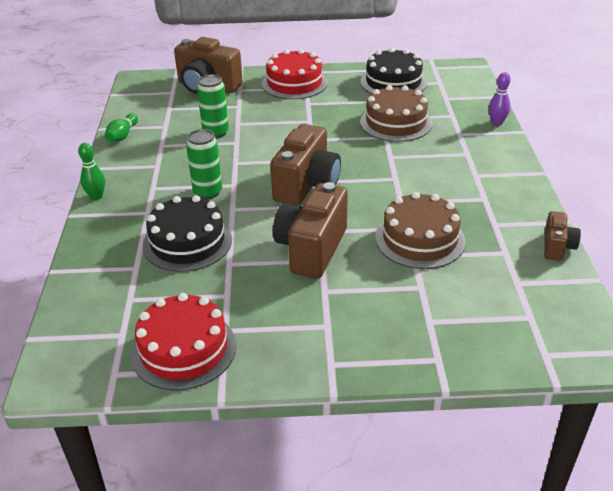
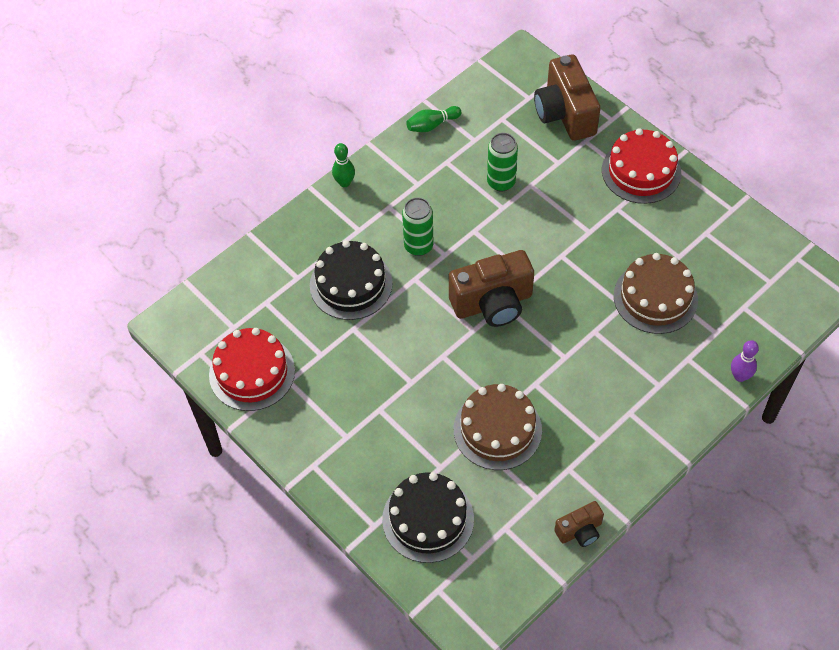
camera: 50 degrees right, 20 degrees up
(311, 249) = (417, 367): brown camera -> none
(393, 82) = (728, 245): black cake -> black cake (428, 519)

